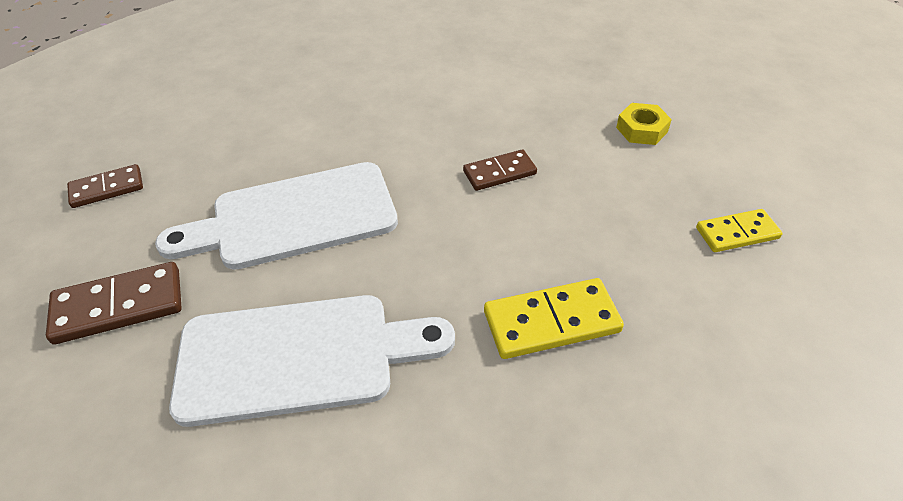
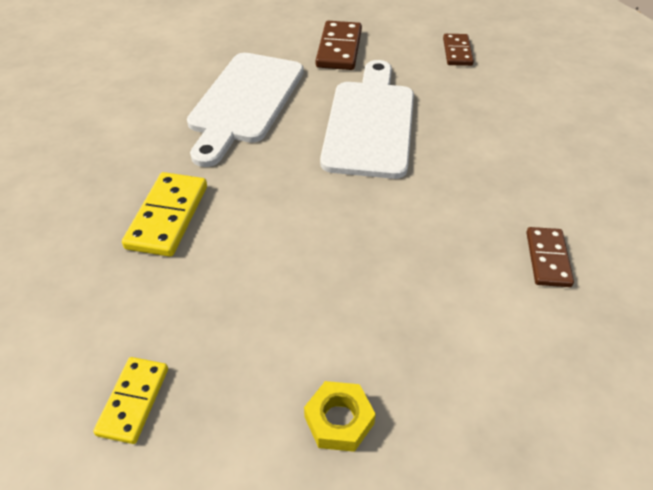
camera: 115 degrees right, 0 degrees up
(499, 173) = (345, 255): brown domino -> brown domino (547, 259)

